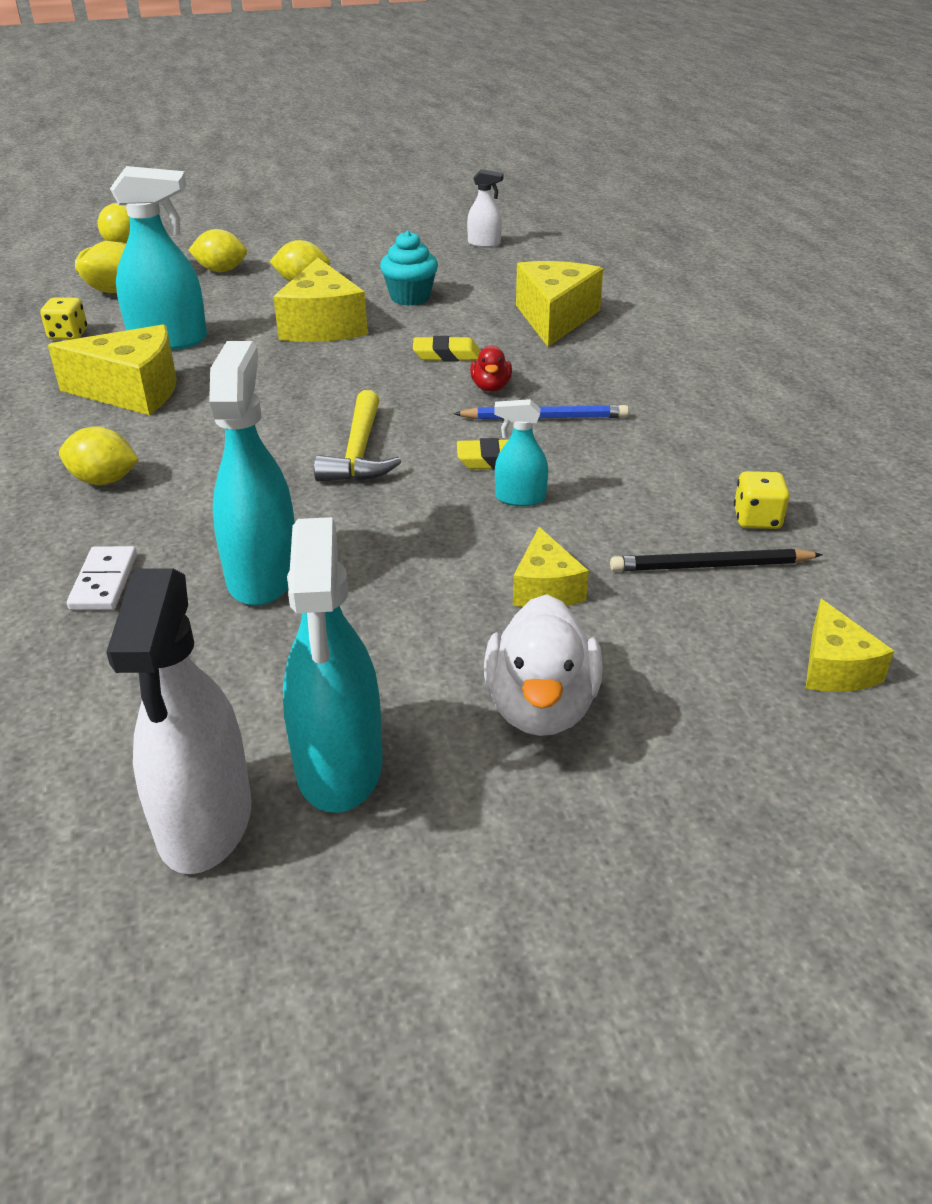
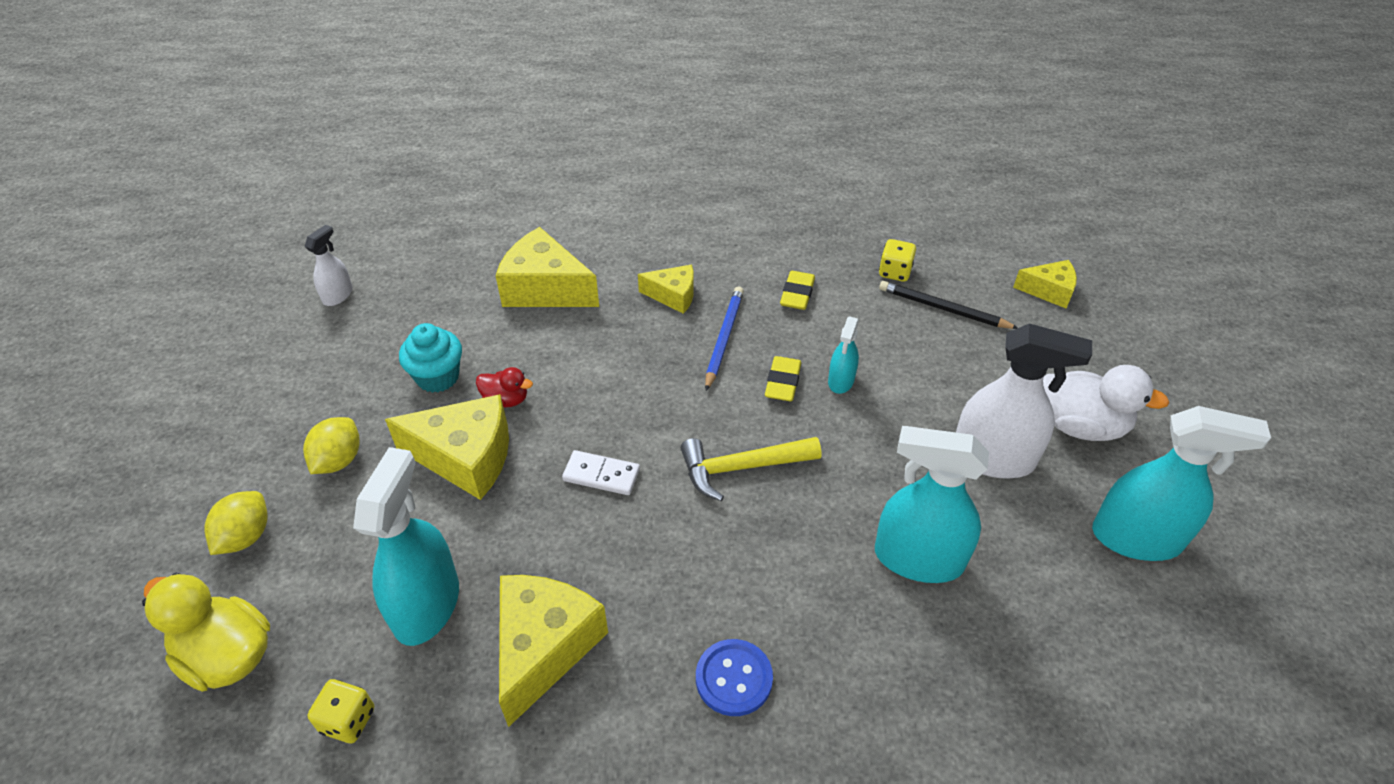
camera: 75 degrees left, 10 degrees up
(104, 480) = (734, 678): yellow lemon -> blue button
(104, 582) = (910, 679): white domino -> white domino (601, 475)
(205, 822) = (1190, 619): white spray bottle -> white spray bottle (993, 458)
(359, 452) = (742, 467): yellow hammer -> yellow hammer turned 150 degrees clockwise
(446, 355) = (582, 375): yellow eraser -> yellow eraser (797, 294)
(491, 387) = (658, 359): red duck -> red duck (506, 400)
(545, 588) = (958, 394): yellow cheese -> yellow cheese (673, 296)
(711, 566) = (943, 309): black pencil -> black pencil turned 105 degrees clockwise

